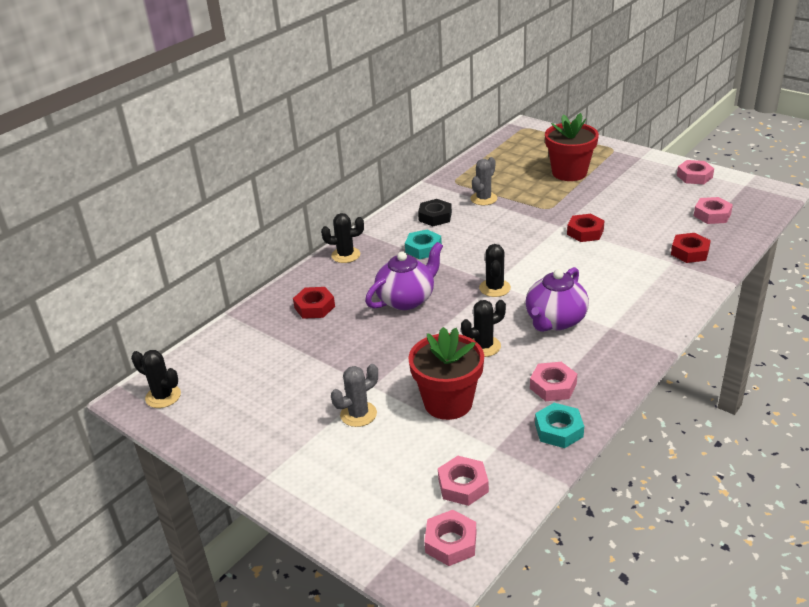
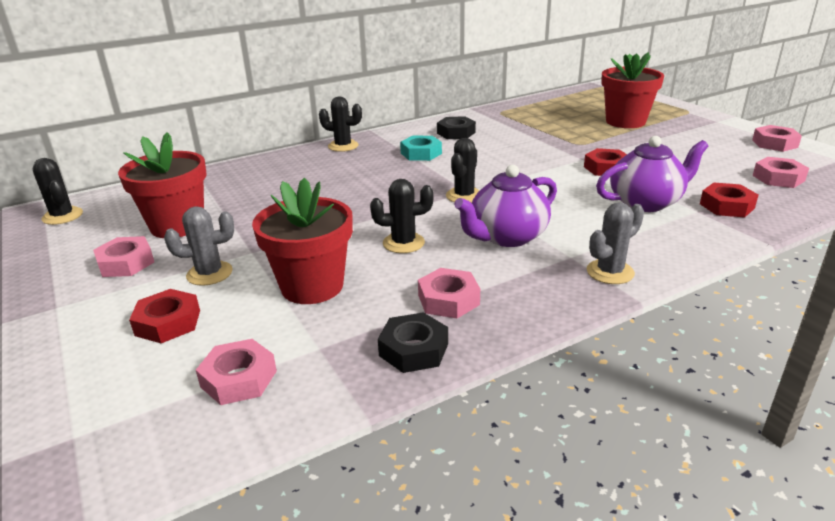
camera: 20 degrees right, 5 degrees down
(282, 378) = (177, 225): none -> red flower pot
(314, 307) = (272, 177): red nut -> red nut (168, 323)
(406, 299) = (364, 188): purple teapot -> purple teapot (646, 202)
(451, 542) = (153, 444): pink nut -> pink nut (126, 263)
(483, 199) = (517, 127): grey cactus -> grey cactus (610, 272)
(559, 430) = (414, 349): turquoise nut -> black nut

